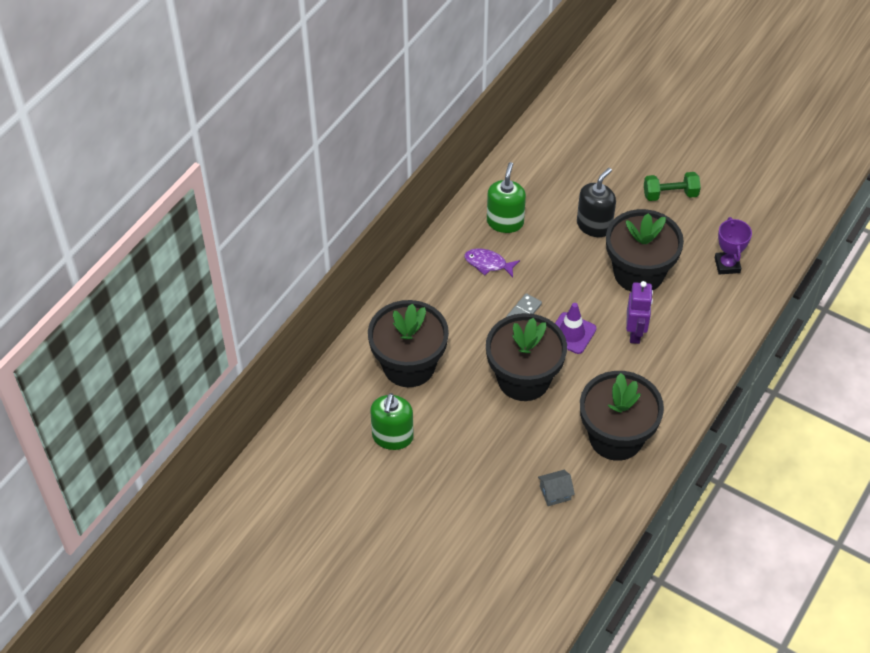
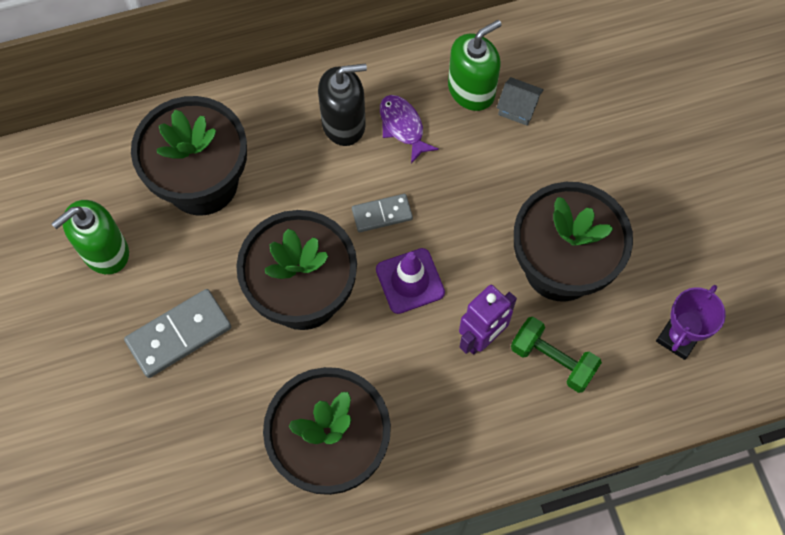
camera: 40 degrees right, 15 degrees up
(479, 446) = (179, 335): none -> grey domino
(555, 493) = (200, 458): grey house -> grey house (518, 108)
(594, 225) = (568, 168): black soap dispenser -> black soap dispenser (344, 123)
(670, 194) = (698, 196): green dumbbell -> green dumbbell (552, 360)

